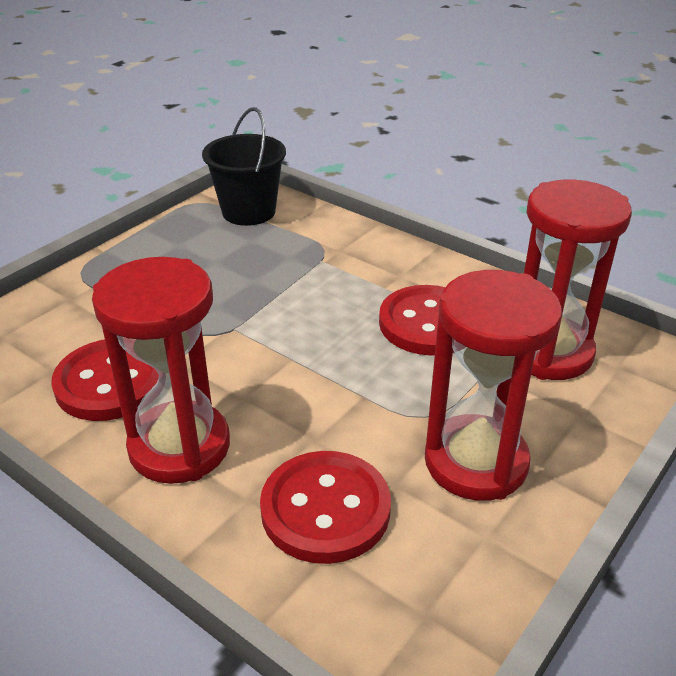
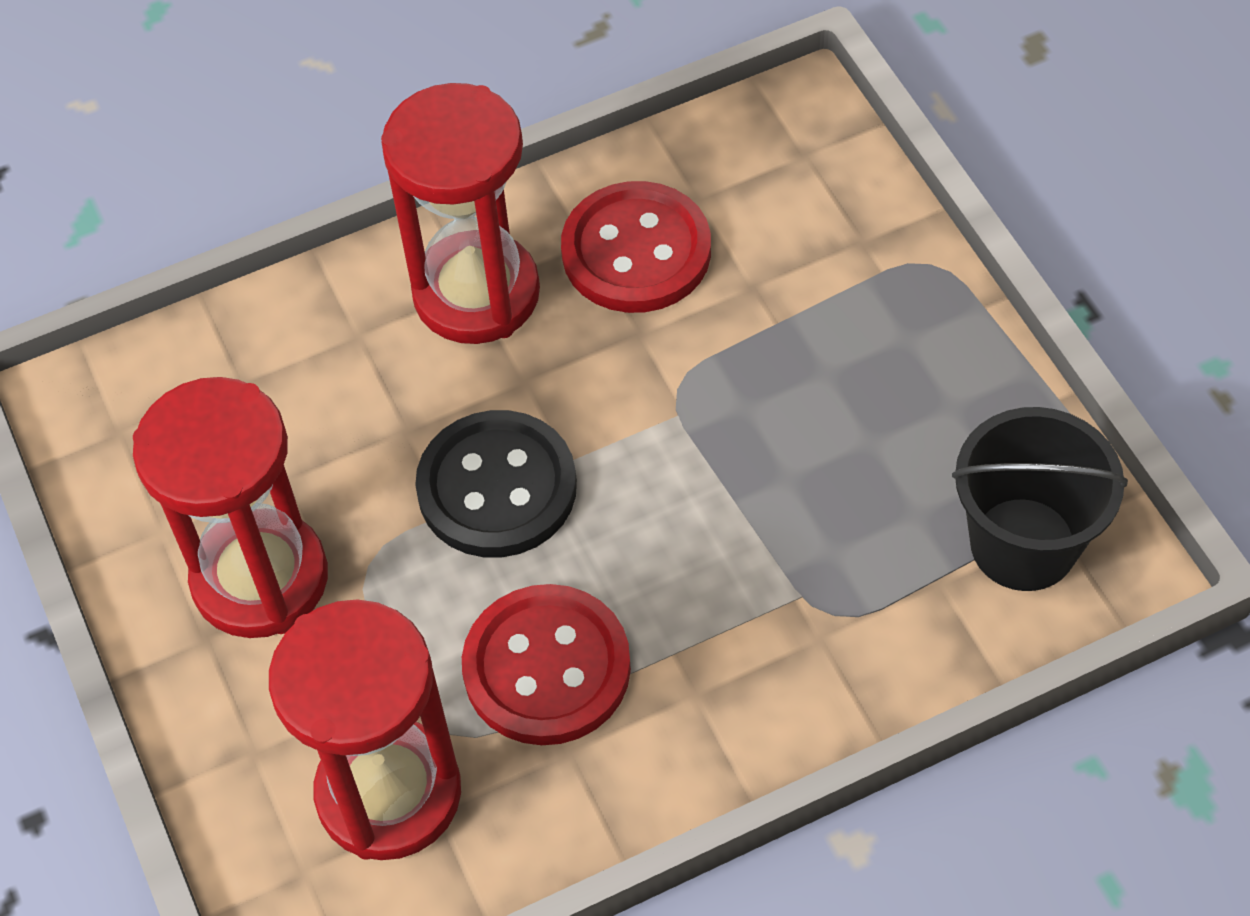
camera: 120 degrees right, 20 degrees up
(325, 509) = (295, 398): red button -> none
(331, 380) = (497, 488): none -> black button

